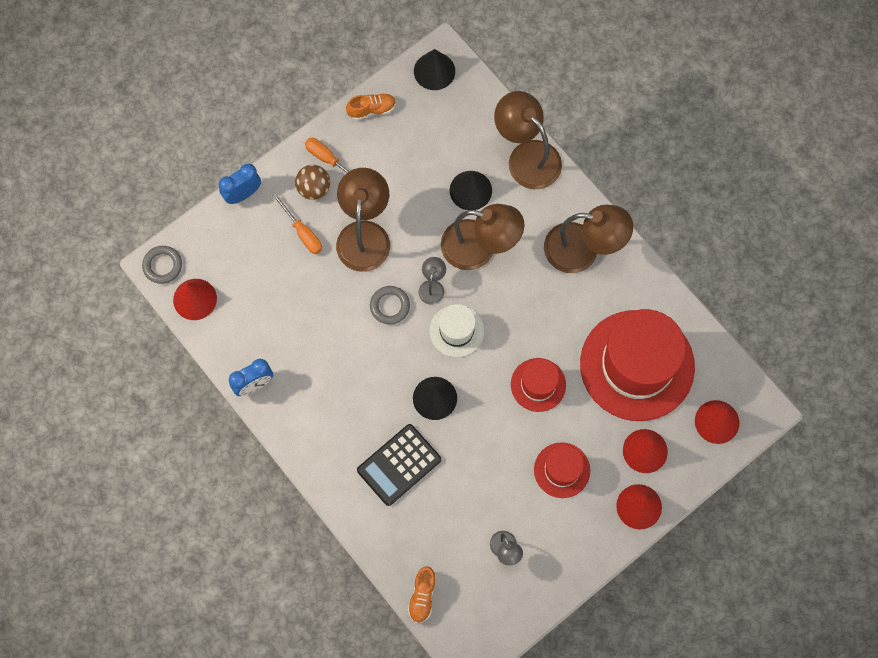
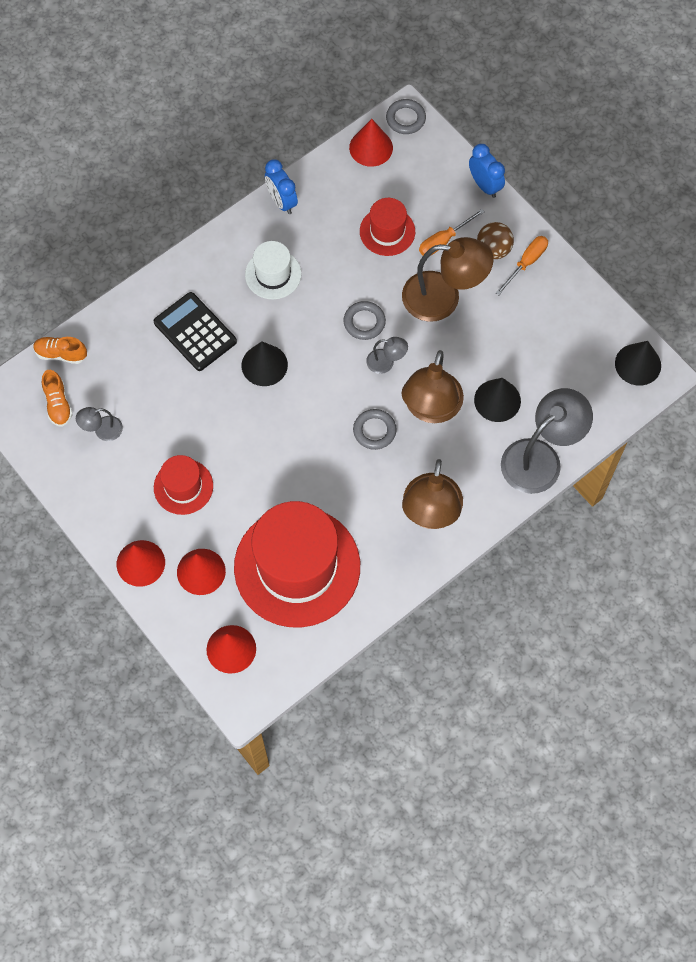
camera: 90 degrees right, 5 degrees down
(372, 109) = (587, 303): orange shoe -> orange shoe (58, 404)
(456, 331) = (337, 386): white hat -> white hat (273, 274)
(502, 297) = (374, 431): none -> grey ring
(526, 156) = (540, 458): brown lamp -> grey lamp
(538, 385) = (277, 465): red hat -> red hat (387, 231)

